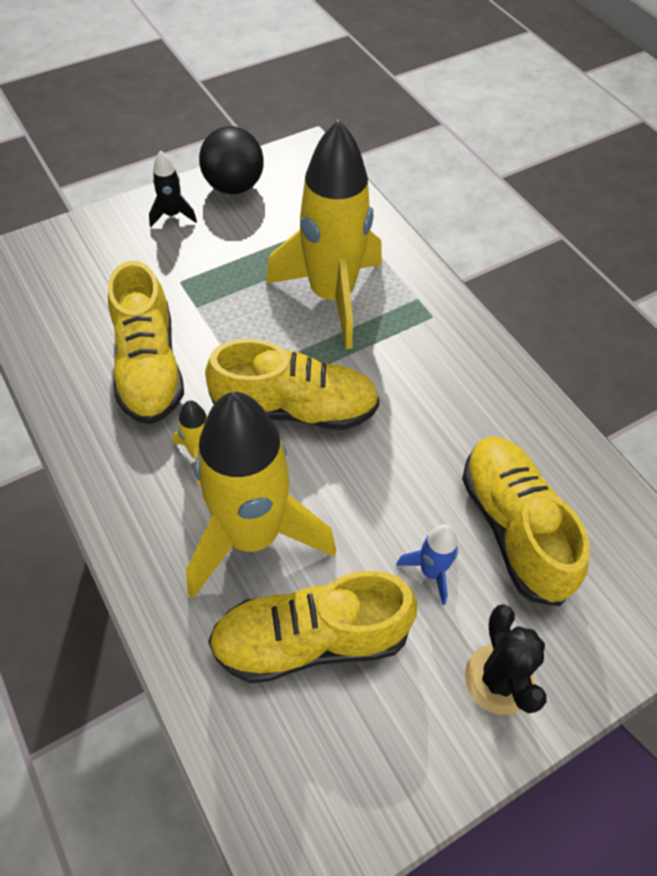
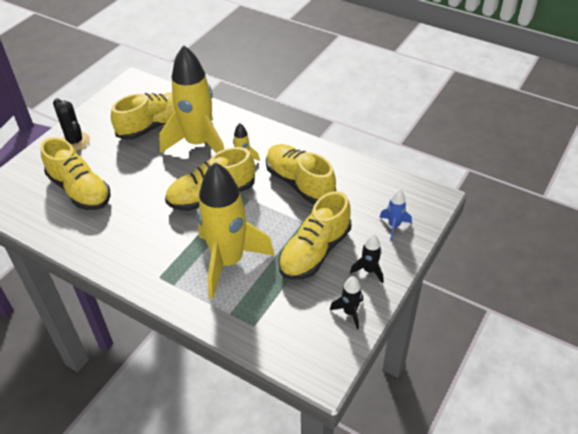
camera: 155 degrees right, 10 degrees down
(215, 262) = (315, 252): none -> yellow shoe
(234, 186) = (350, 312): black ball -> black rocket
(431, 572) = (114, 161): blue rocket -> blue rocket (394, 226)

